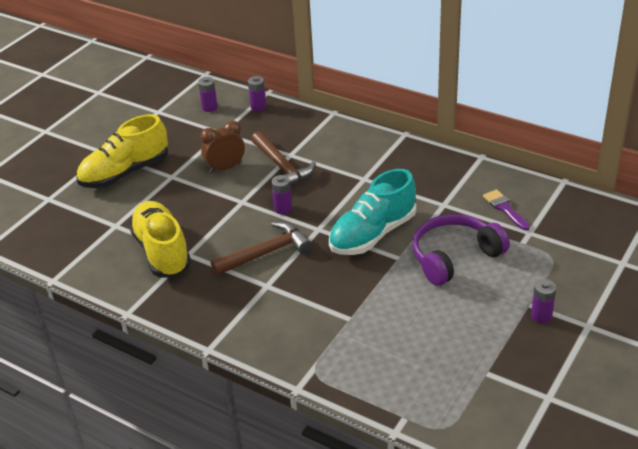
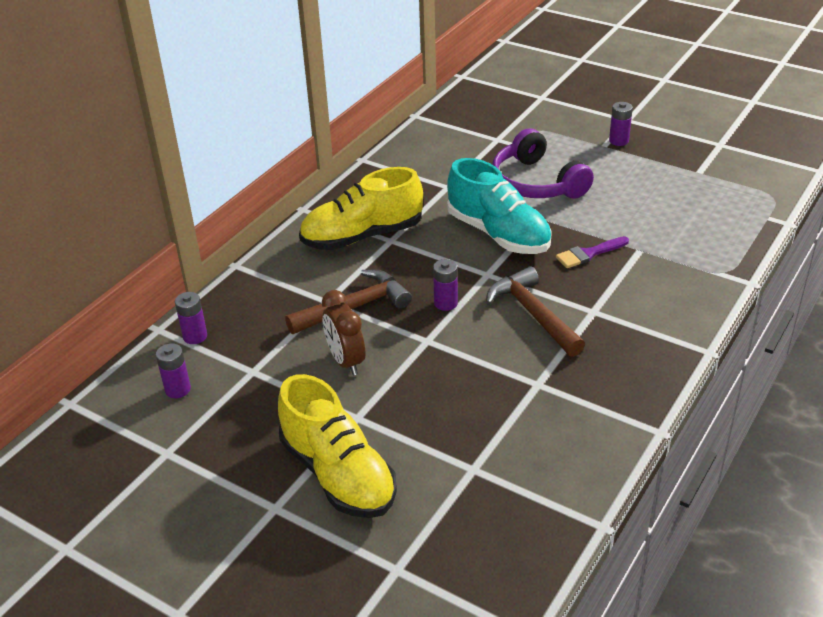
camera: 90 degrees left, 0 degrees up
(162, 251) = (533, 410): yellow shoe -> yellow shoe (362, 236)
(505, 208) = (457, 150): purple brush -> purple brush (589, 254)

